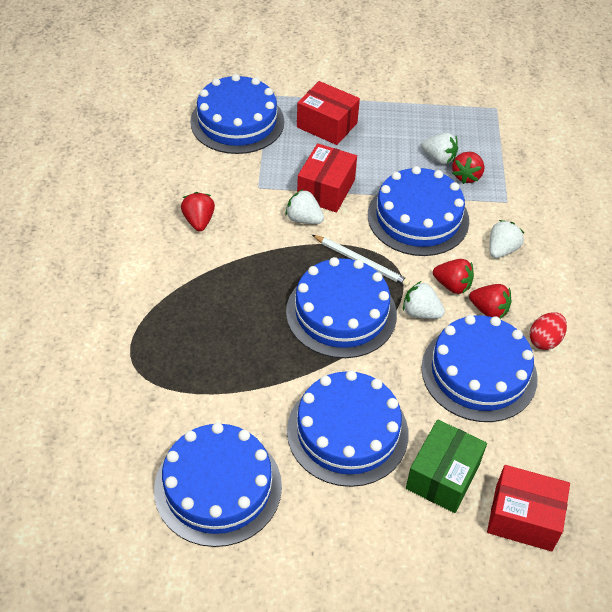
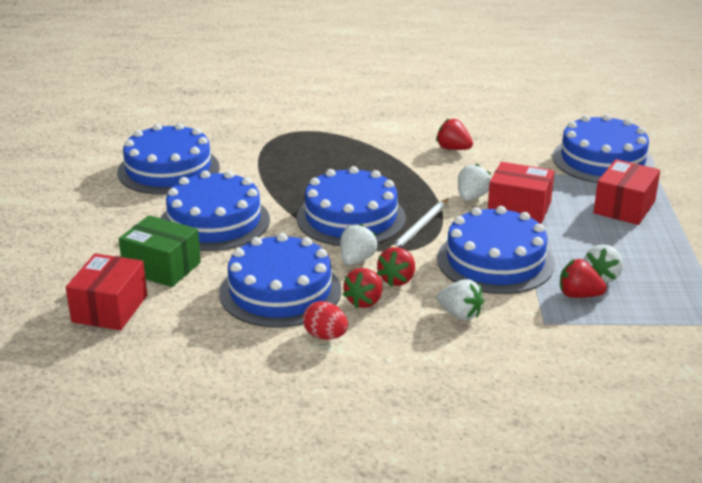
camera: 90 degrees right, 20 degrees down
(199, 221) = (453, 149): red strawberry -> red strawberry turned 135 degrees counterclockwise

